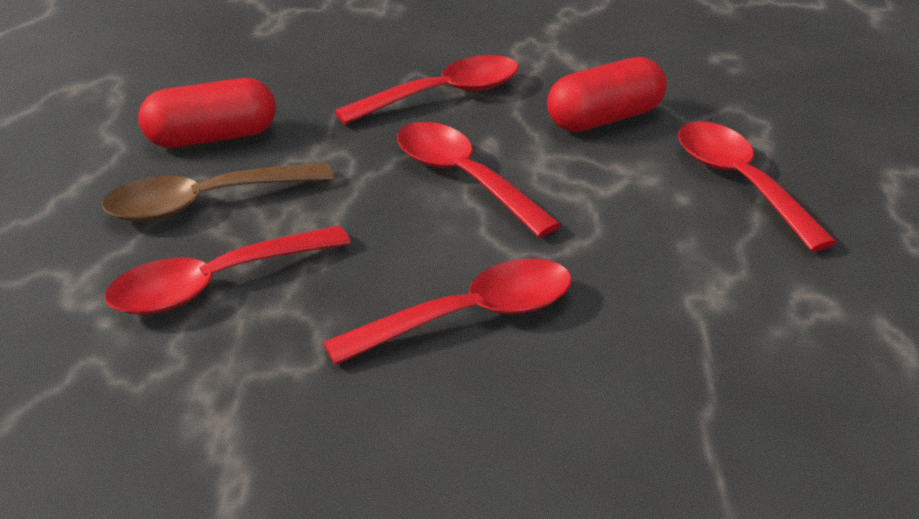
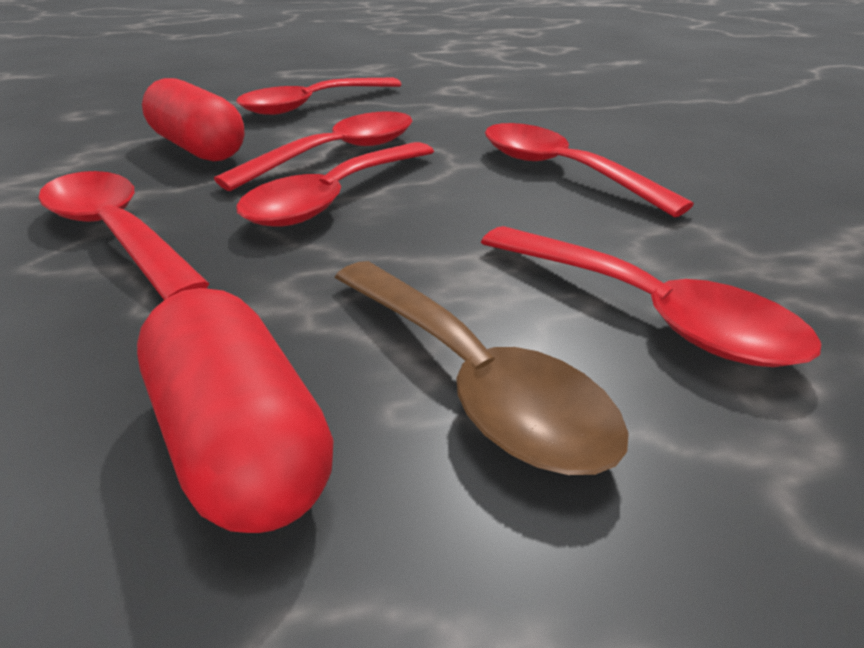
camera: 105 degrees left, 0 degrees up
(566, 187) = (338, 154): none -> red spoon

